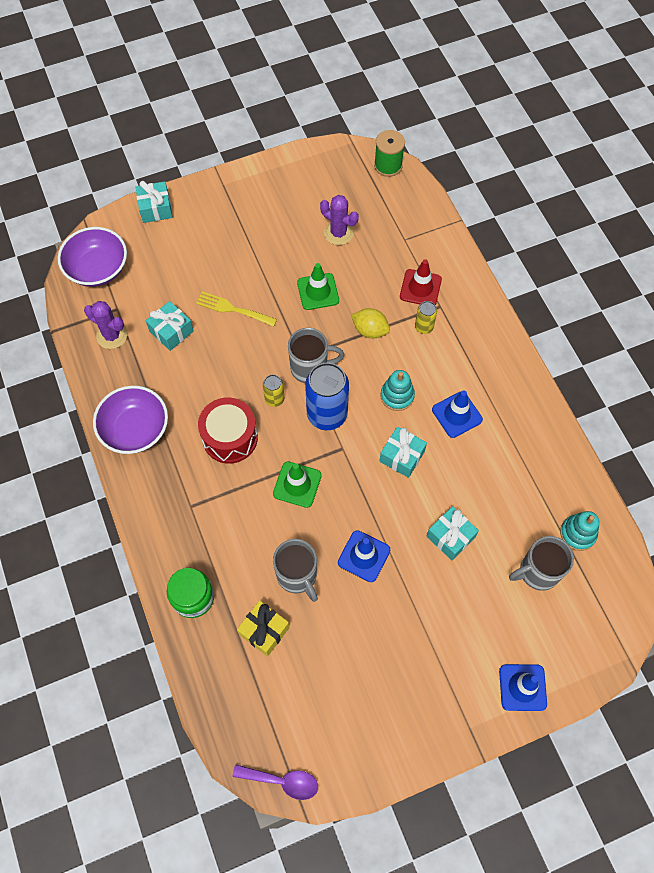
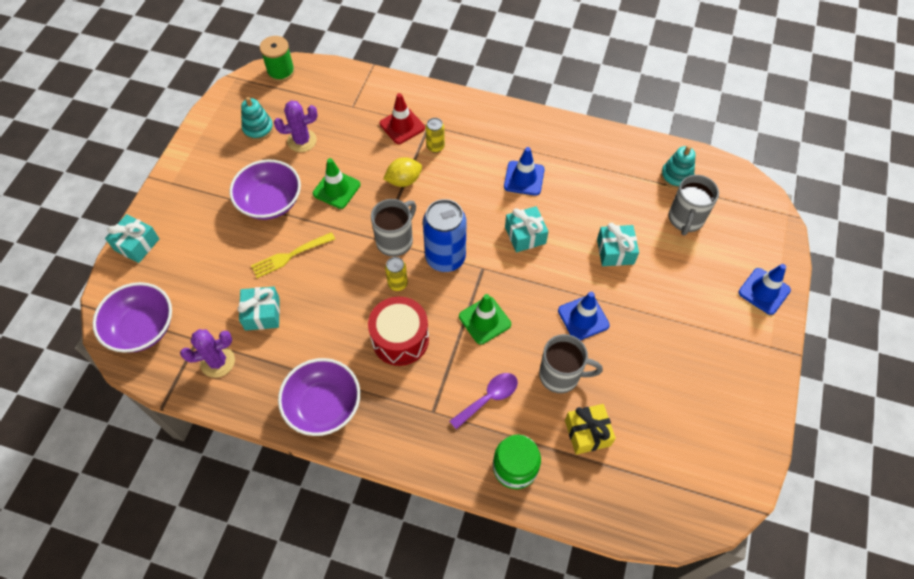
camera: 50 degrees left, 5 degrees down
(266, 258) = (270, 202): none -> purple bowl
(282, 781) = (722, 509): purple spoon -> purple spoon (489, 398)
(397, 396) = (474, 203): turquoise stacking toy -> turquoise stacking toy (258, 129)

